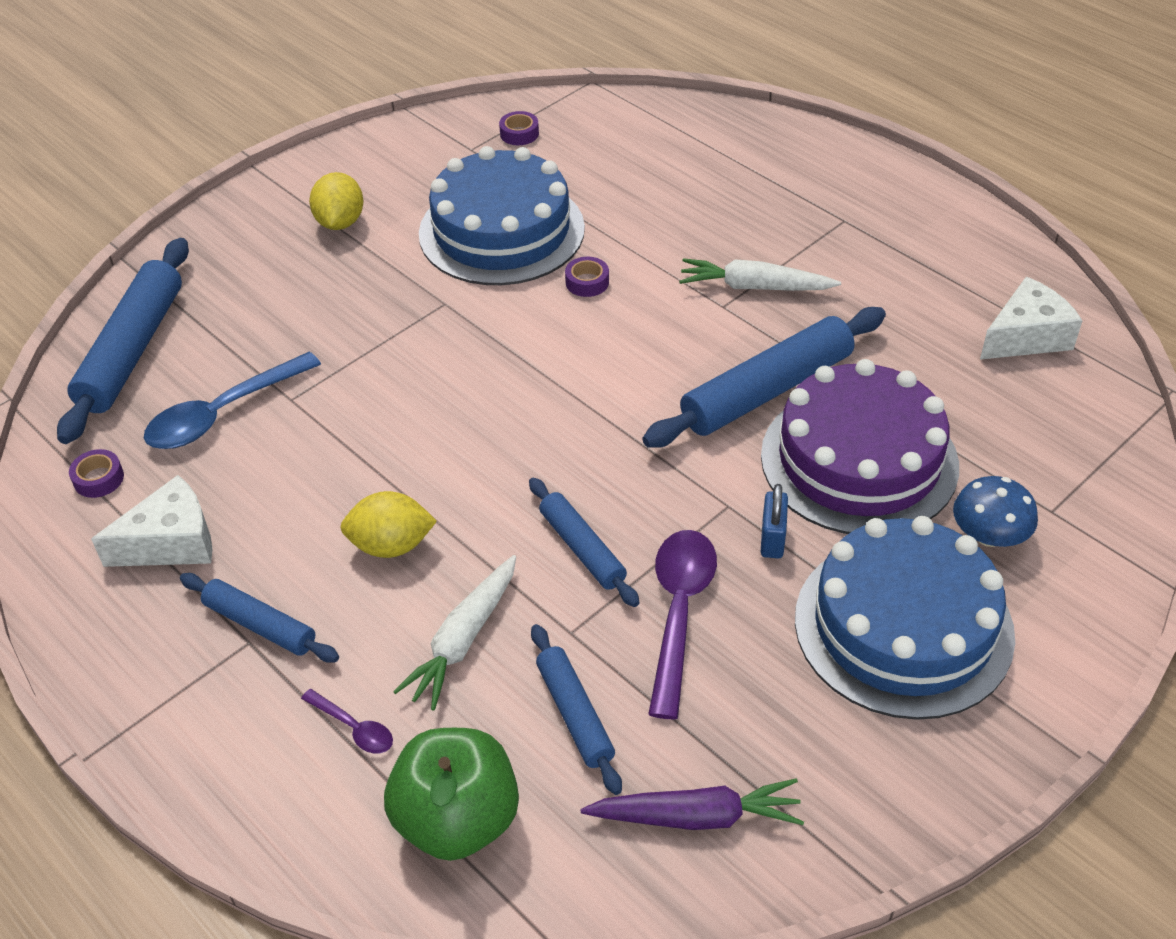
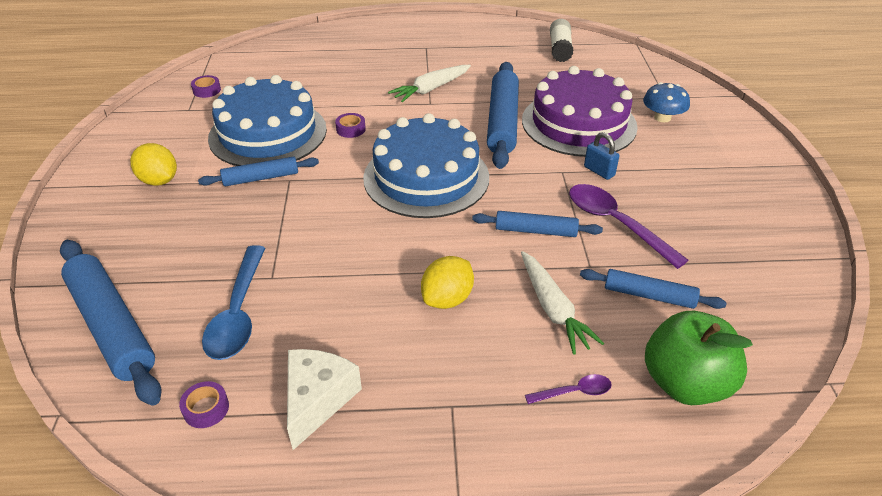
camera: 50 degrees left, 5 degrees down
(260, 625) = (444, 392): blue rolling pin -> blue rolling pin (261, 178)
(697, 816) = (755, 290): purple carrot -> none
(903, 626) = (692, 166): blue cake -> blue cake (426, 177)
(1026, 336) = (560, 49): white cheese -> white glue stick

